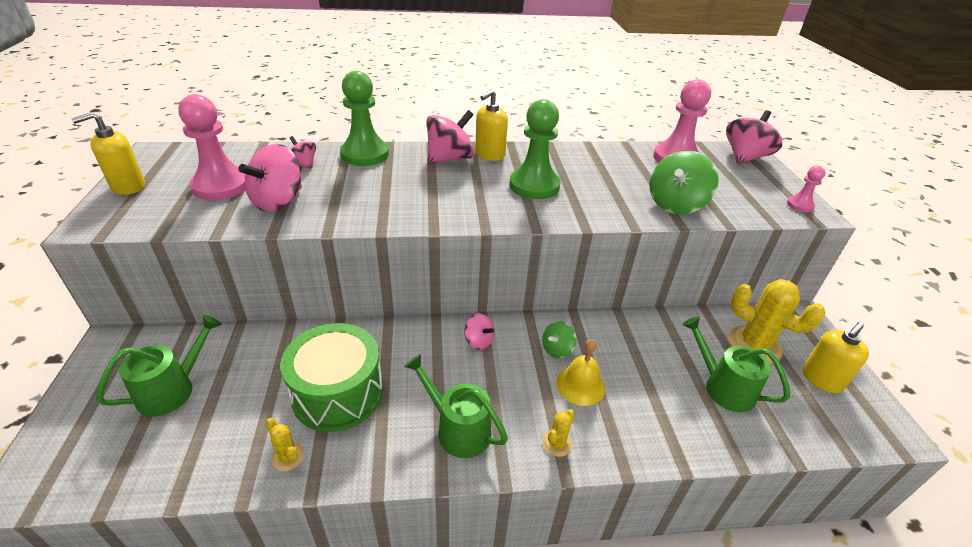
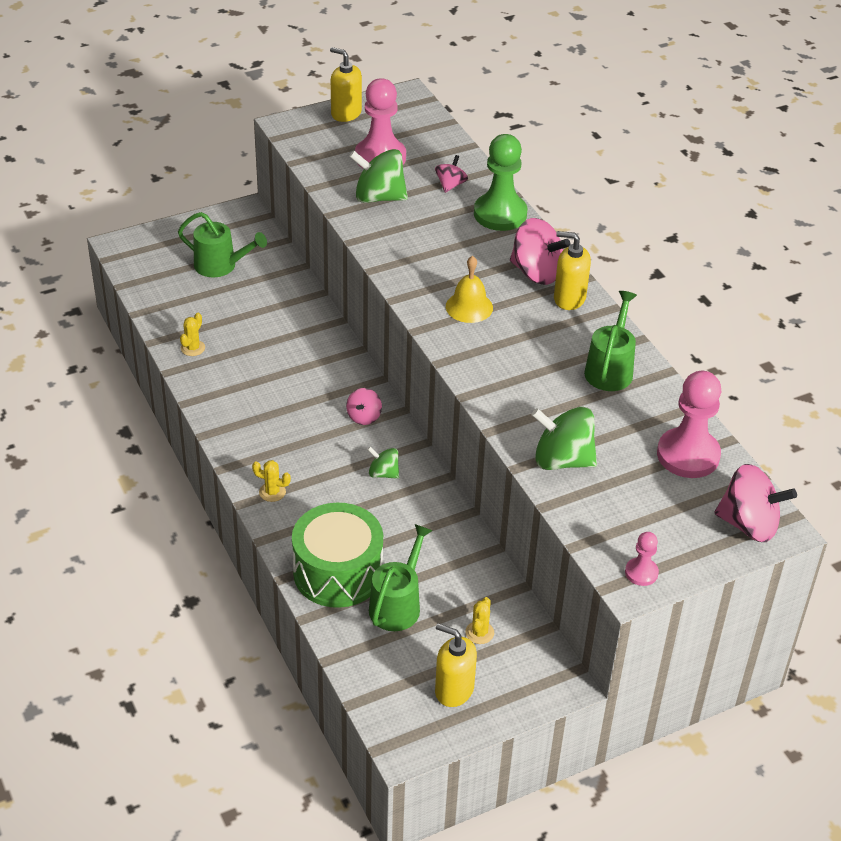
camera: 70 degrees right, 5 degrees up
(278, 201) = (379, 197): pink spinning top -> green spinning top
(338, 393) = (260, 350): green drum -> green drum (338, 572)
(458, 429) = (258, 429): green watering can -> green watering can (610, 369)
(534, 186) = (523, 345): green pawn -> none
(580, 385) = (345, 497): yellow bell -> yellow bell (469, 307)
(754, 345) = (479, 633): yellow cactus -> yellow cactus, size x0.47

